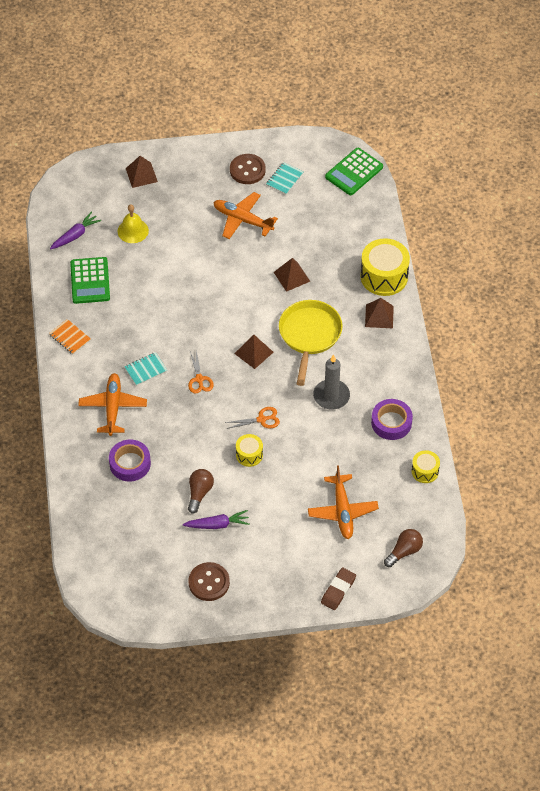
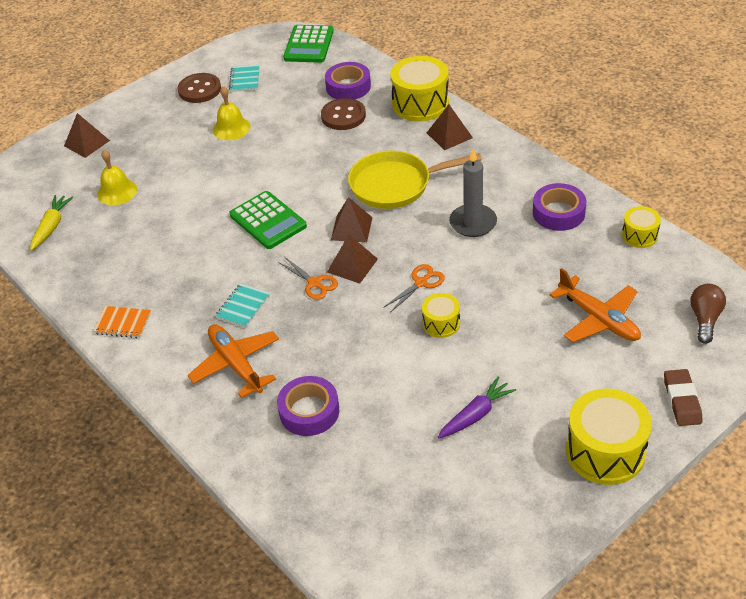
camera: 30 degrees left, 10 degrees down
(75, 235) = (51, 226): purple carrot -> yellow carrot
(90, 281) = (103, 258): green calculator -> green calculator (268, 221)
(199, 493) = (422, 394): brown light bulb -> none
(209, 582) = (529, 485): brown button -> brown button (343, 116)
(242, 220) = (231, 128): orange plane -> yellow bell
(267, 591) = (605, 451): none -> yellow drum
(291, 276) = (327, 147): brown pyramid -> brown pyramid (352, 265)
(309, 335) = (396, 185): yellow pan -> yellow pan turned 75 degrees counterclockwise
(348, 230) = (348, 87): none -> purple tape

